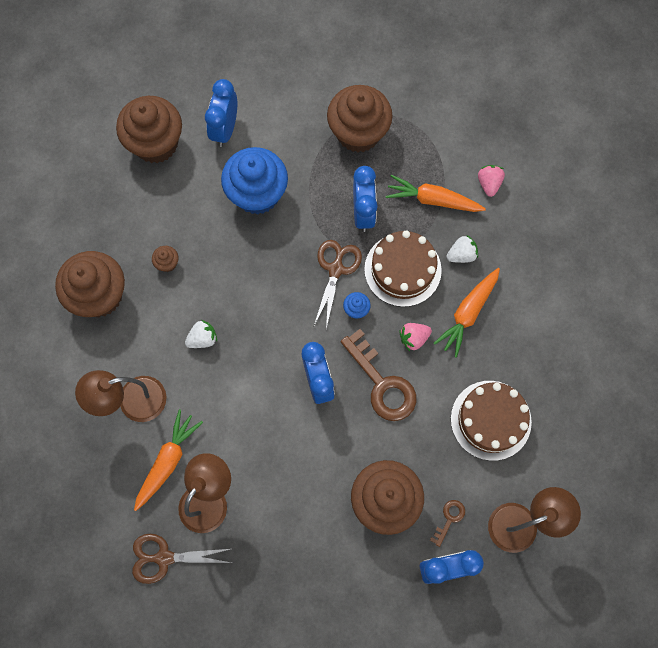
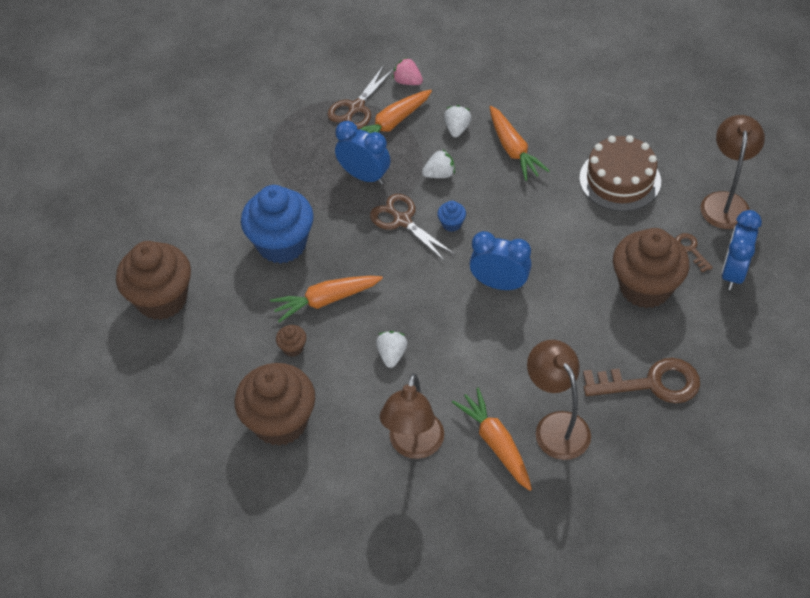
camera: 55 degrees left, 20 degrees down
(164, 558) = (593, 493): brown scissors -> brown scissors (356, 107)
(224, 260) = (326, 300): none -> orange carrot
(225, 129) = (196, 238): blue clock -> none
(358, 133) = (286, 144): brown cupcake -> none
(382, 383) = (534, 238): brown key -> brown key (651, 383)
(402, 269) = (439, 174): brown cake -> white strawberry
(413, 338) = (508, 196): pink strawberry -> none

